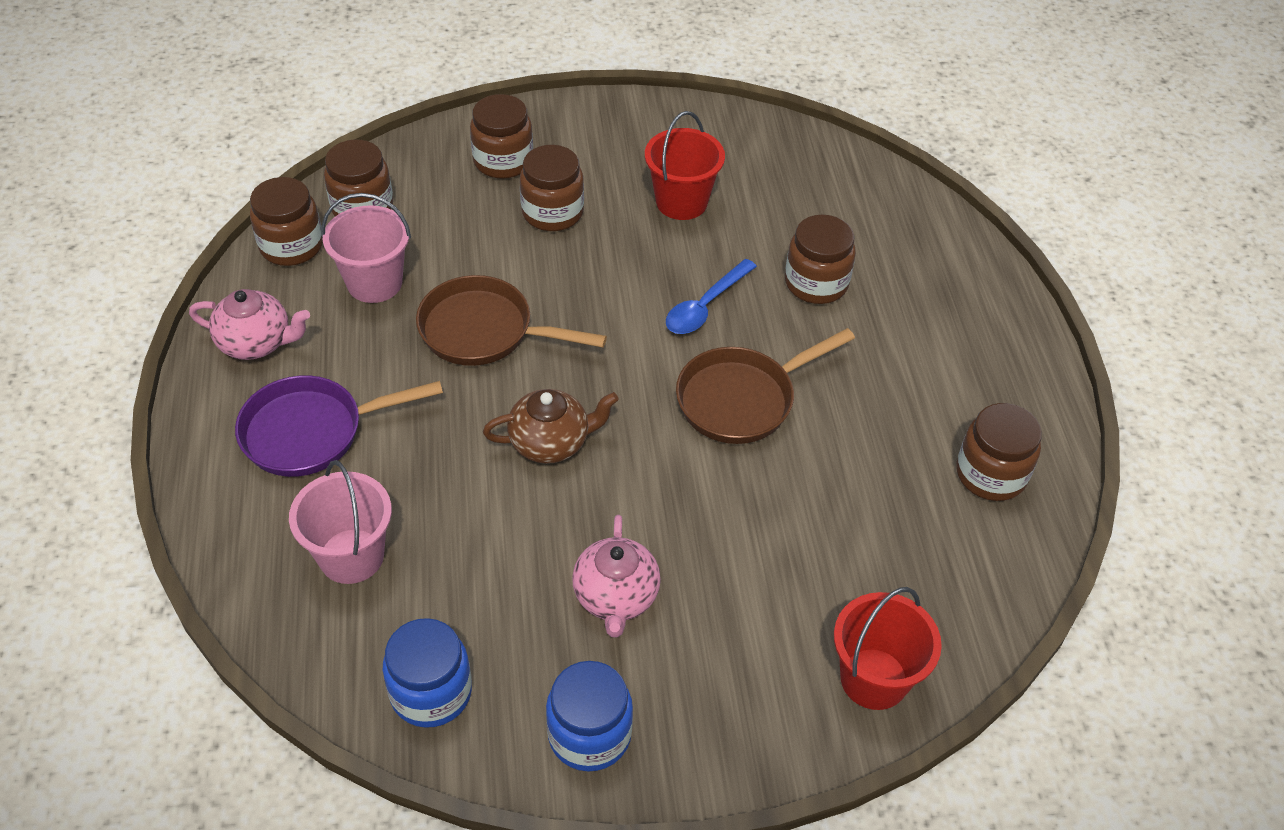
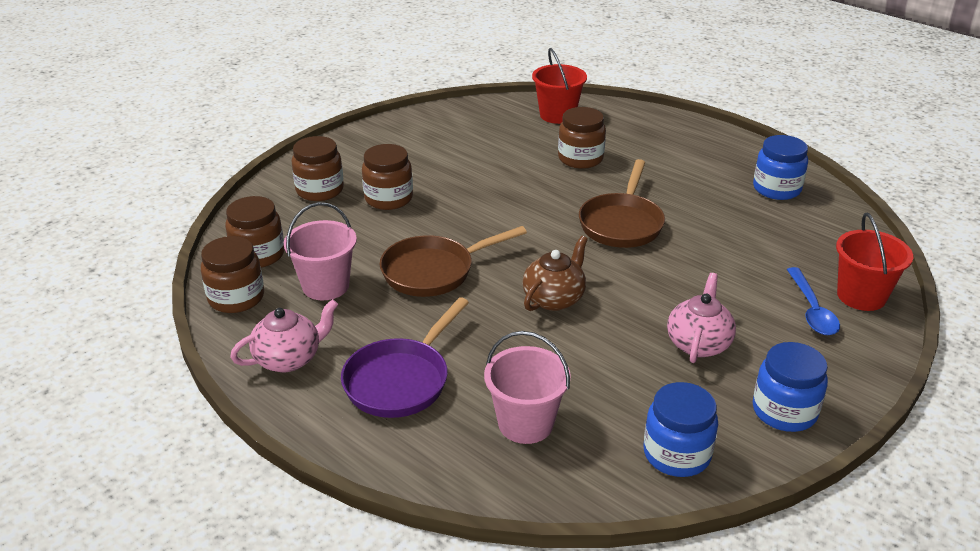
camera: 40 degrees left, 15 degrees down
(616, 597) = (698, 343): pink teapot -> pink teapot turned 120 degrees counterclockwise
(681, 202) = (456, 159): red bucket -> red bucket (557, 115)
(705, 306) = (540, 196): blue spoon -> blue spoon (812, 310)
(991, 474) = (776, 189): brown jar -> blue jar

